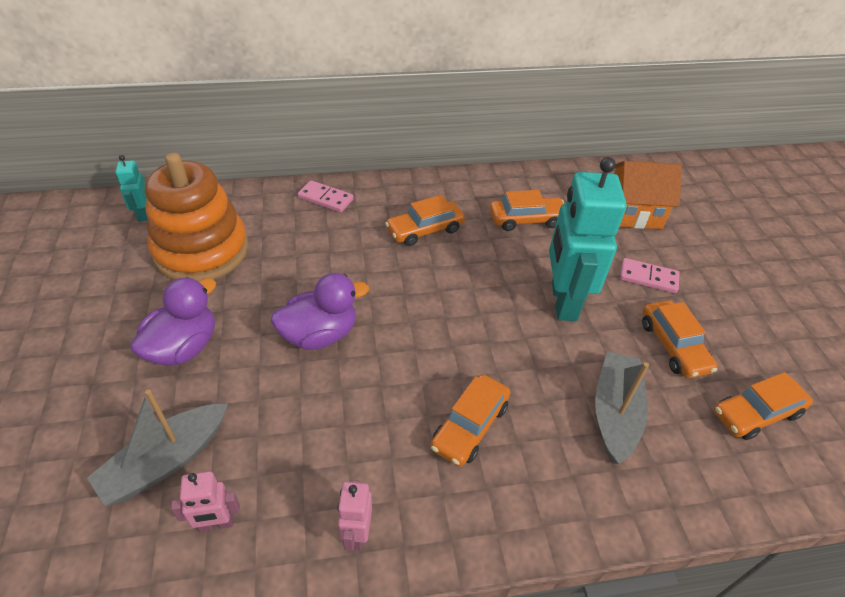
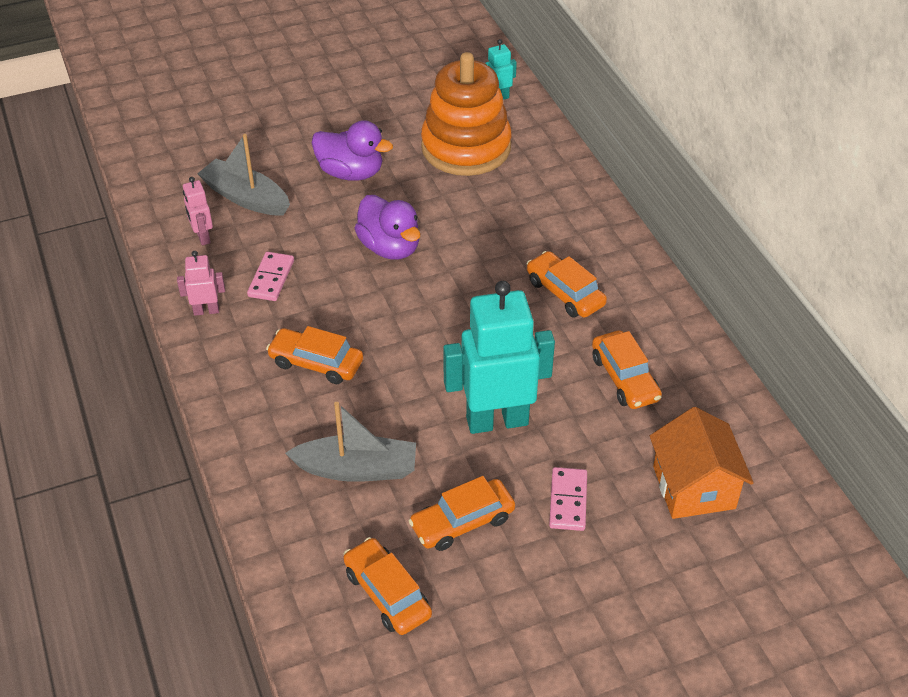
camera: 80 degrees right, 0 degrees up
(325, 198) = (580, 207): pink domino -> pink domino (271, 278)

